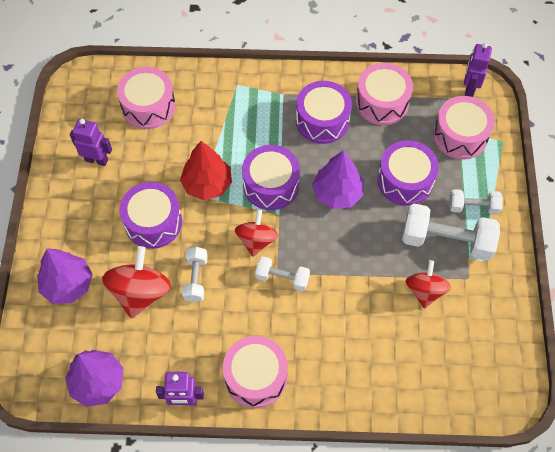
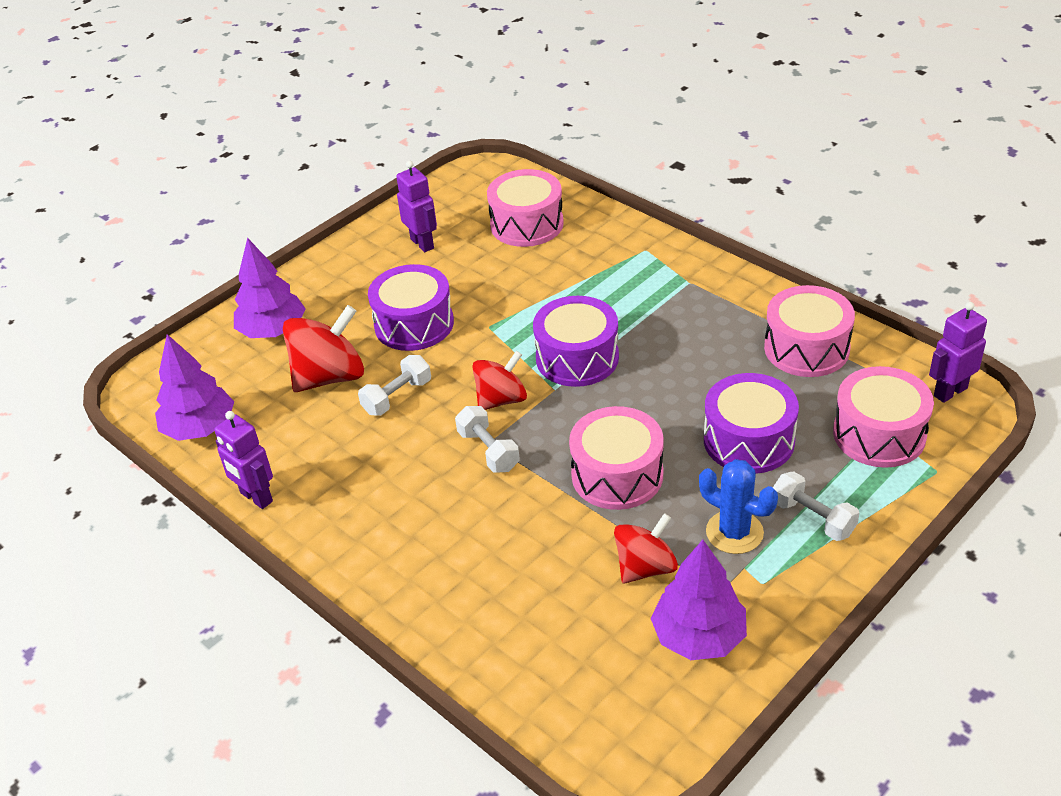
camera: 45 degrees right, 20 degrees down
(207, 184) = (508, 321): red tree -> none
(256, 377) = (351, 524): pink drum -> pink drum (617, 475)
(322, 120) = (709, 329): purple drum -> none
(337, 193) = (646, 407): purple tree -> purple tree (698, 636)
(446, 241) = (734, 532): white dumbbell -> blue cactus

